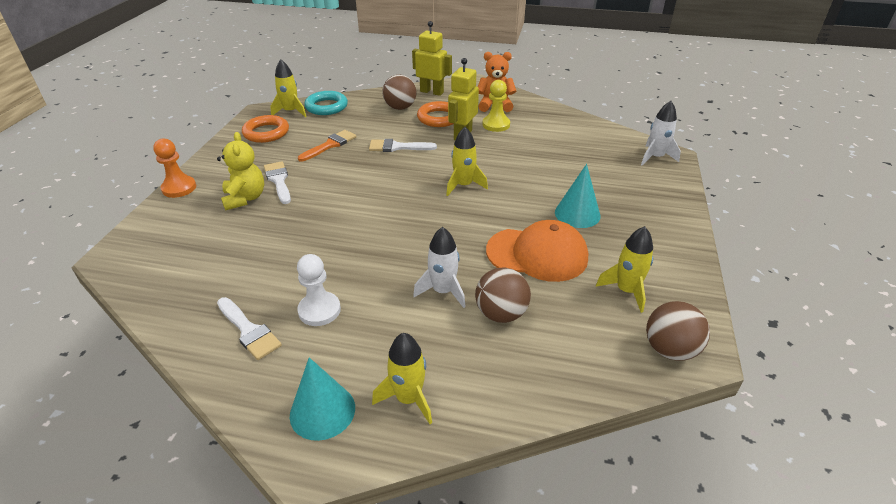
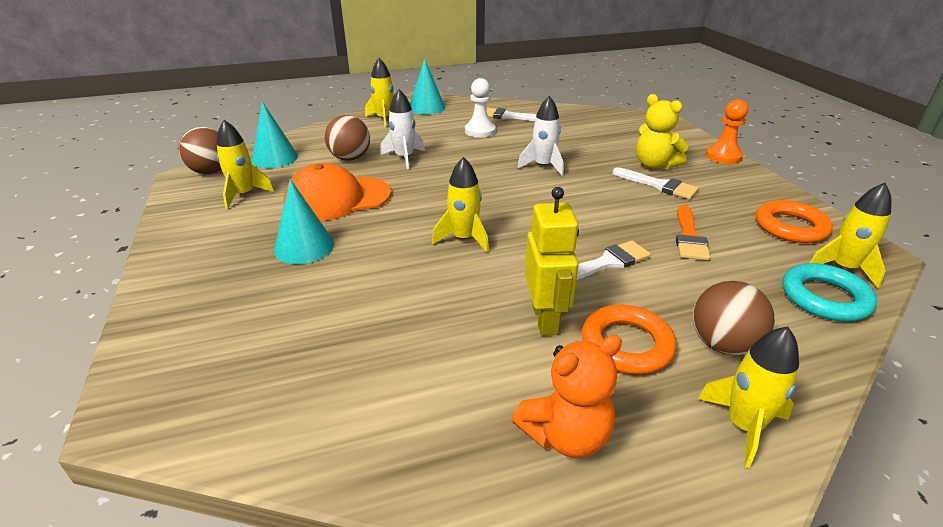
camera: 150 degrees right, 5 degrees down
(432, 92) = (743, 426): yellow robot -> yellow rocket
(496, 125) = (512, 368): yellow pawn -> none
(590, 350) = (274, 158): none -> turquoise cone
(655, 157) = (167, 394): white rocket -> white rocket (543, 166)

